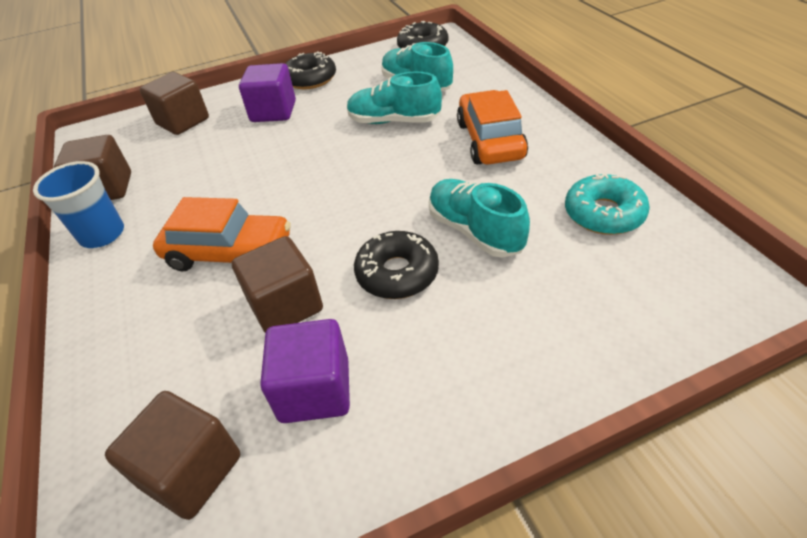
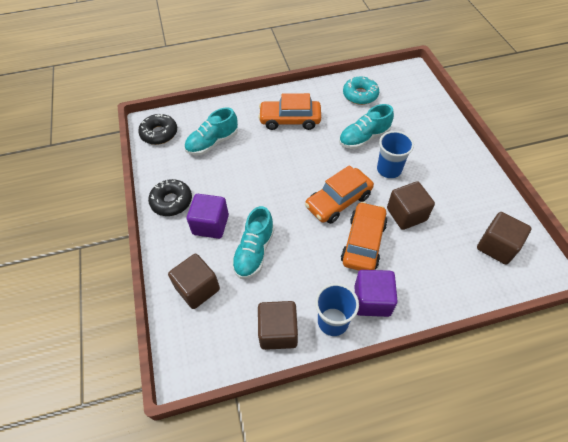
camera: 85 degrees left, 10 degrees up
(315, 215) = (338, 201): none -> orange car
(315, 390) = (456, 203): purple cube -> purple cube (372, 300)
(394, 121) = (253, 158): turquoise shoe -> turquoise shoe (254, 251)
(397, 273) = (389, 169): black donut -> blue cup

